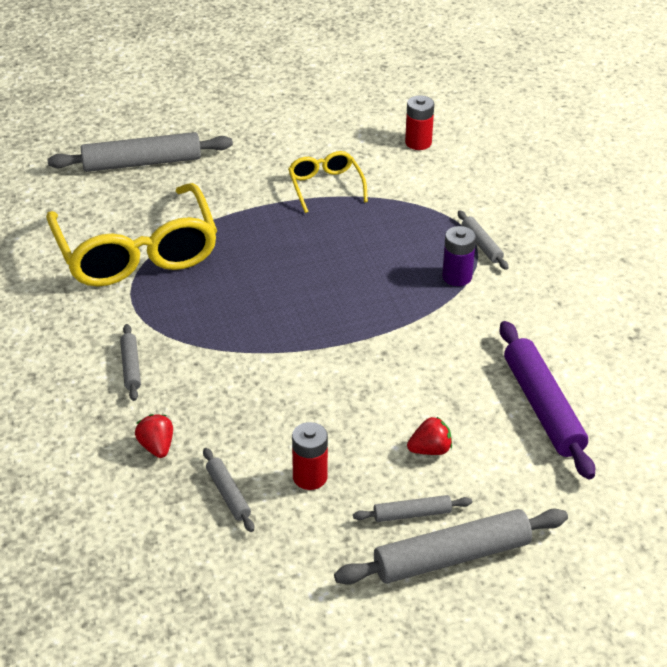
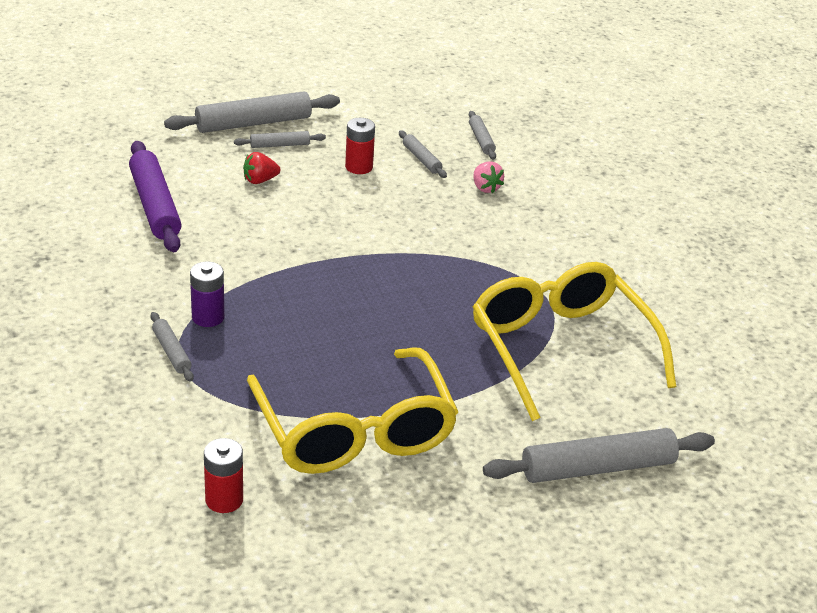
camera: 175 degrees right, 5 degrees down
(131, 367) = (527, 243): grey rolling pin -> grey rolling pin (481, 140)
(156, 447) = (485, 188): red strawberry -> pink strawberry
(325, 187) = (353, 429): yellow glasses -> yellow glasses, size x2.07

